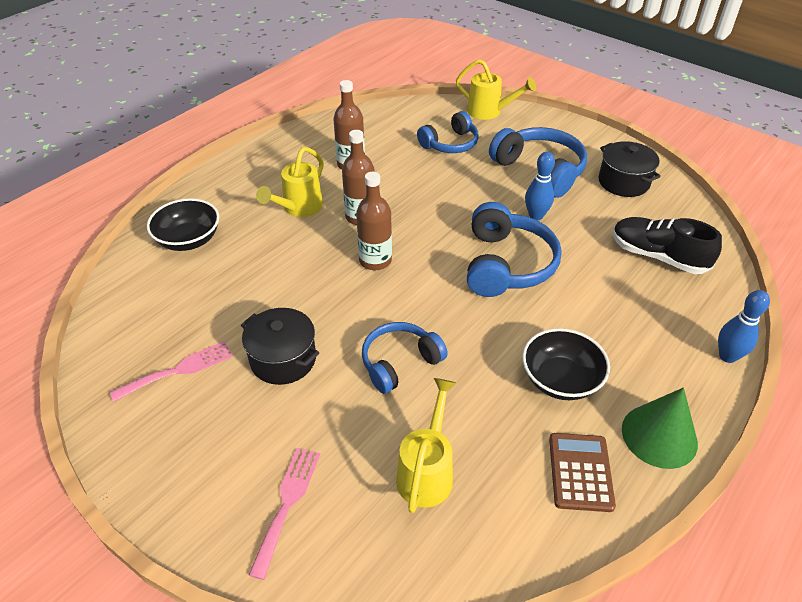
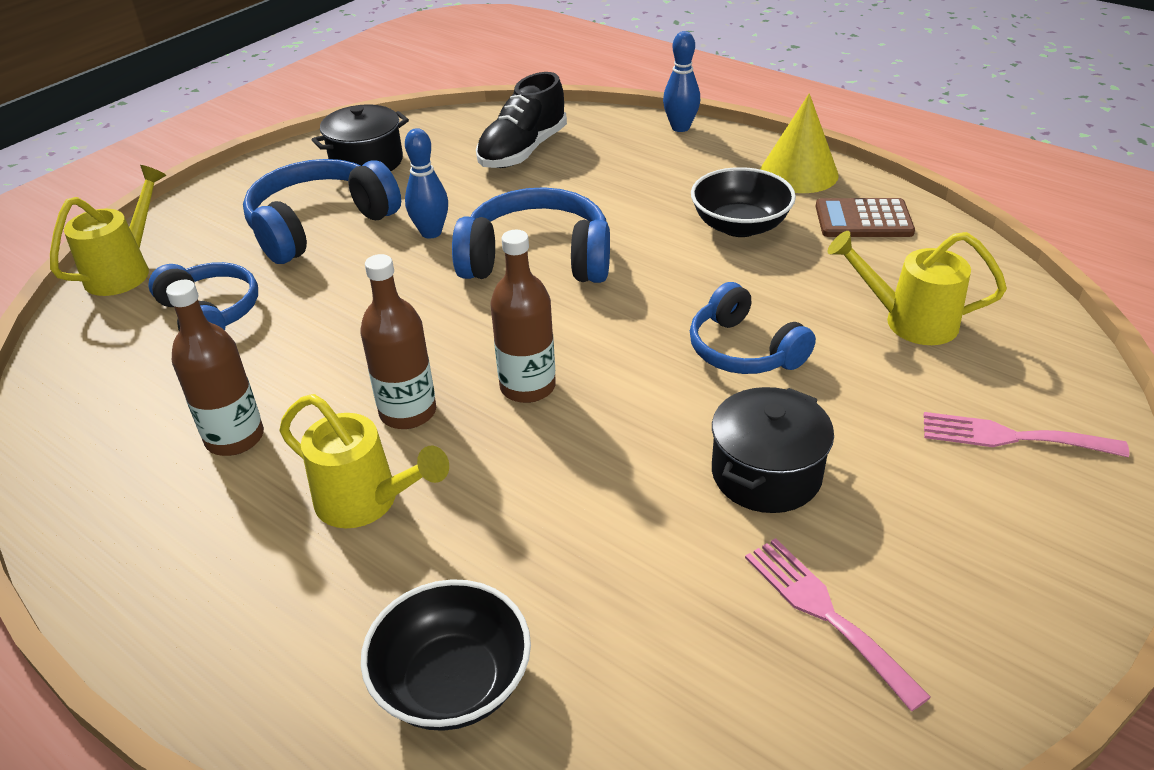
camera: 90 degrees left, 5 degrees down
(659, 435) = (798, 173): green cone -> yellow cone

